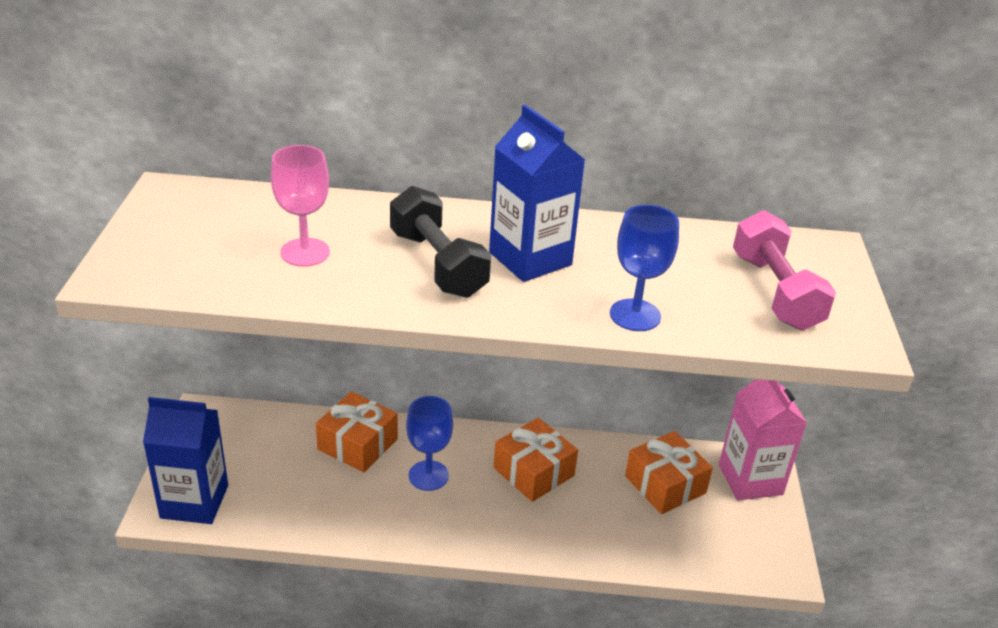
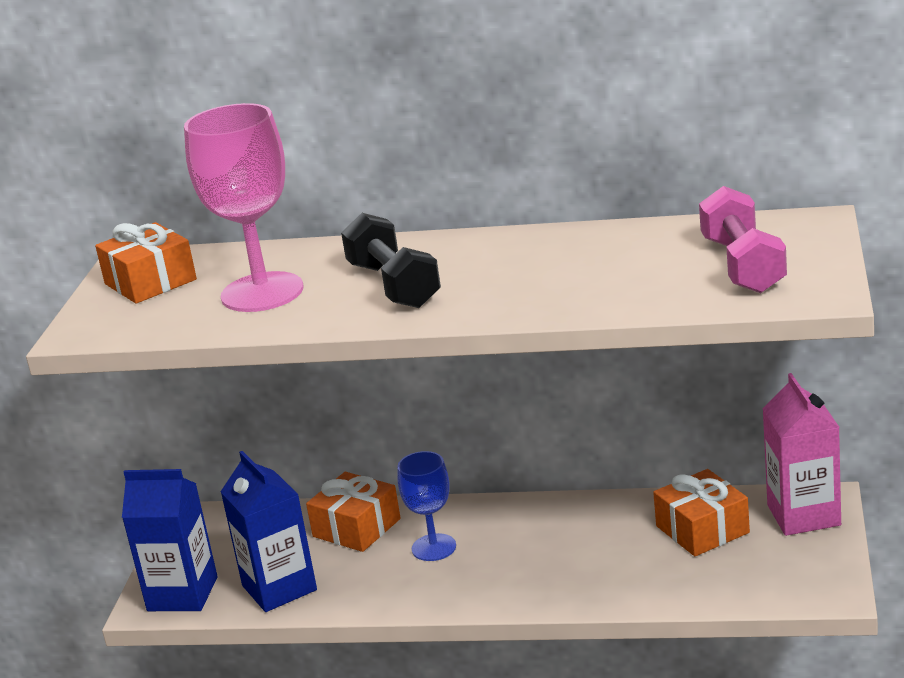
camera: 10 degrees right, 10 degrees down
(305, 252) = (262, 292): pink goblet -> pink goblet, size x1.70
(530, 258) = (489, 270): blue carton -> blue carton (279, 588)
(533, 472) = (552, 532): orange gift -> orange gift (150, 282)
(635, 315) = (589, 301): blue goblet -> none

